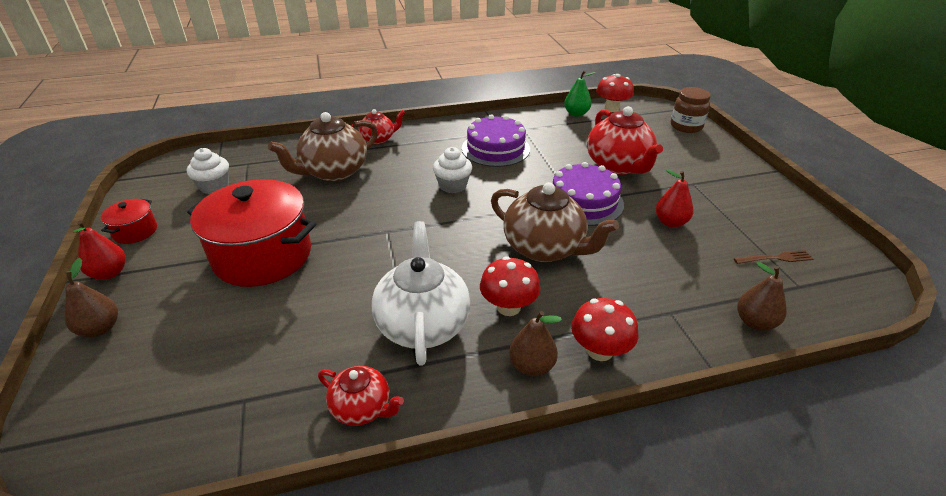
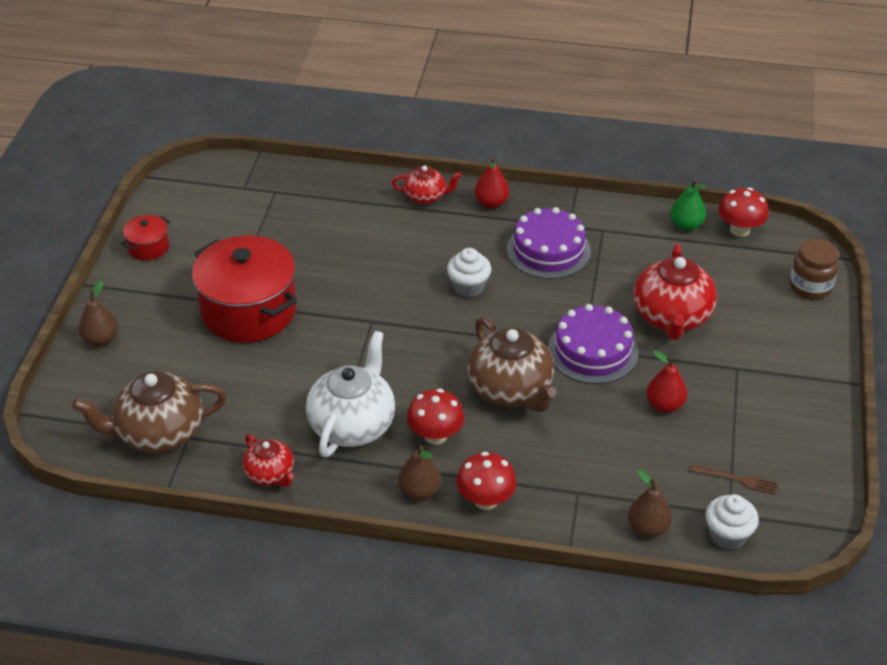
camera: 25 degrees right, 5 degrees up
(109, 273) = (118, 287): red pear -> red pear (491, 203)
(214, 186) = (233, 213): white cupcake -> white cupcake (728, 535)
(333, 172) = (356, 230): brown teapot -> brown teapot (158, 433)

